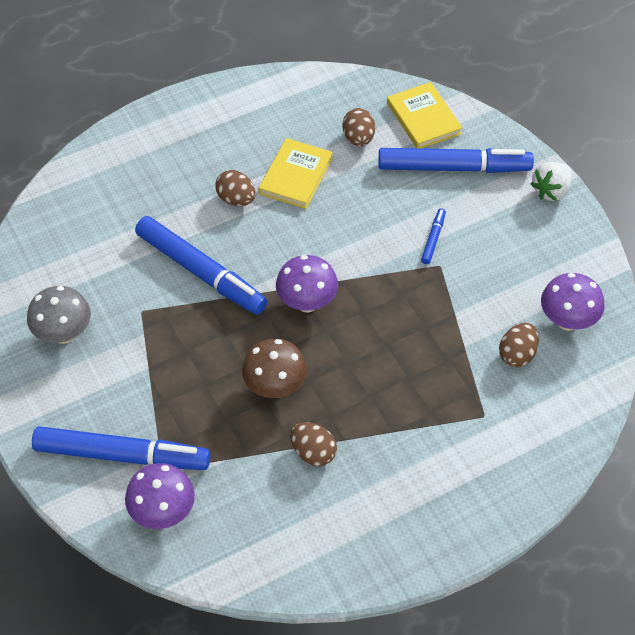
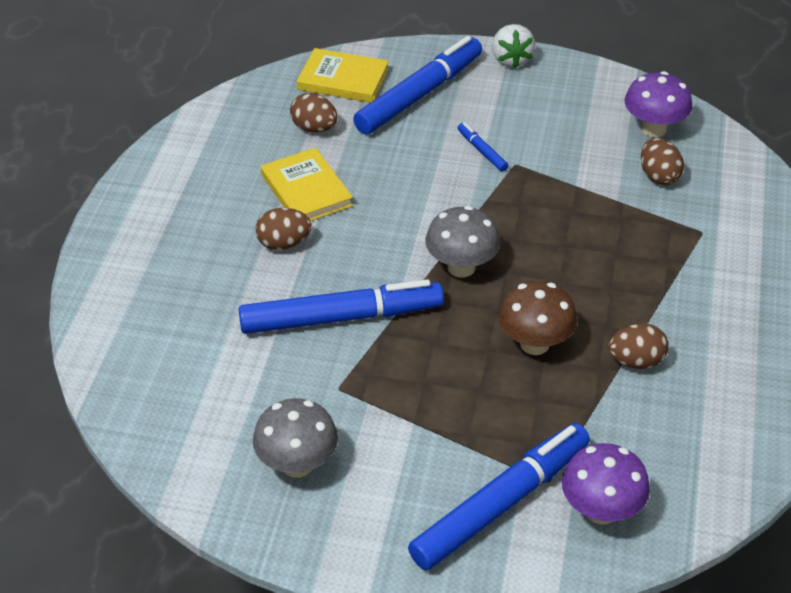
camera: 50 degrees left, 10 degrees down
(307, 302) = (461, 267): purple mushroom -> grey mushroom

